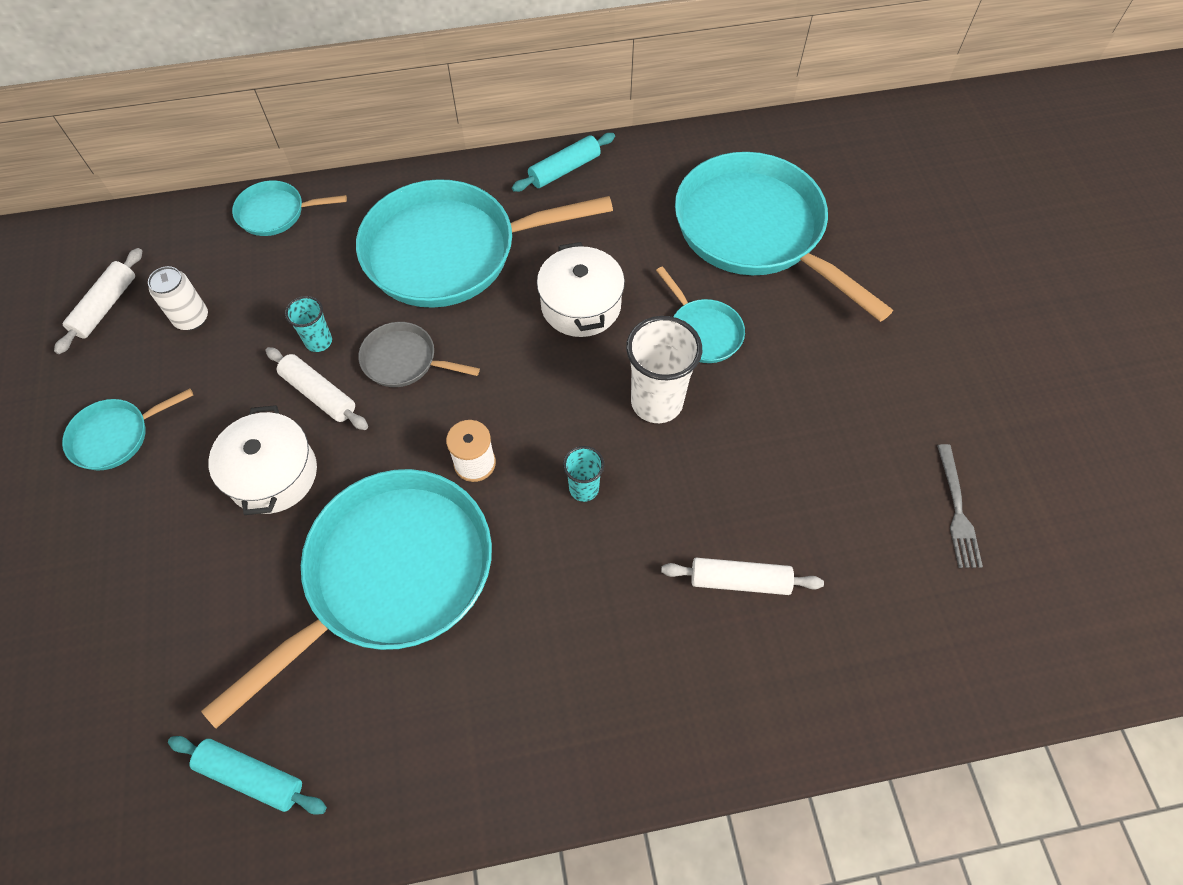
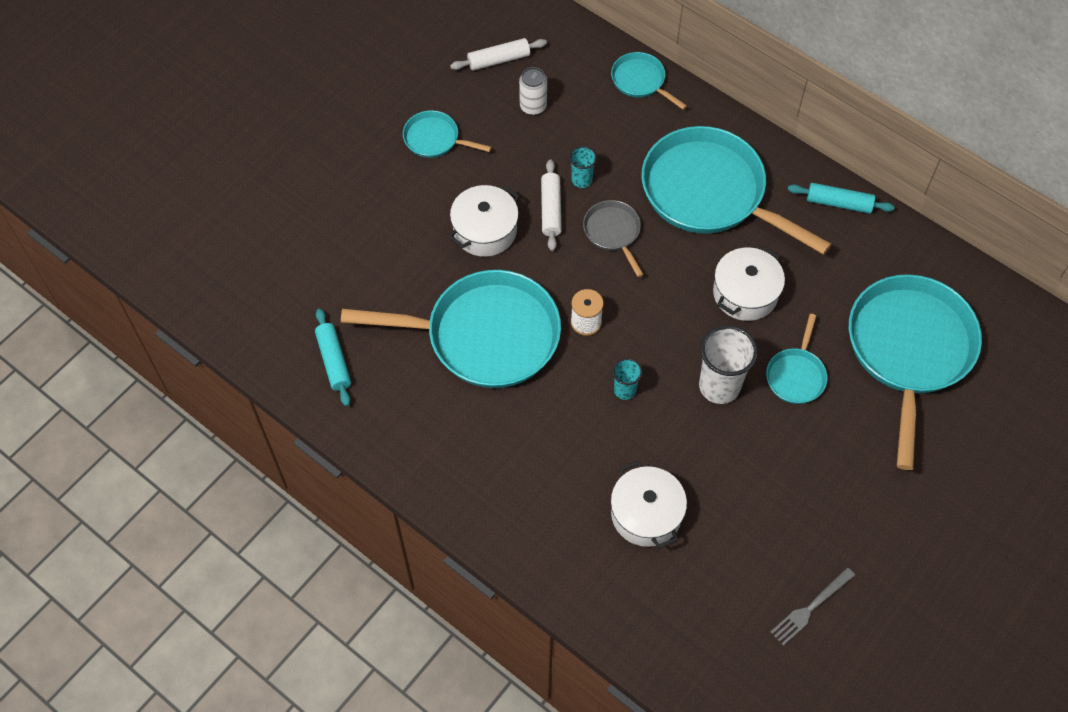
camera: 50 degrees right, 0 degrees up
(739, 580) = (646, 514): white rolling pin -> white pot

